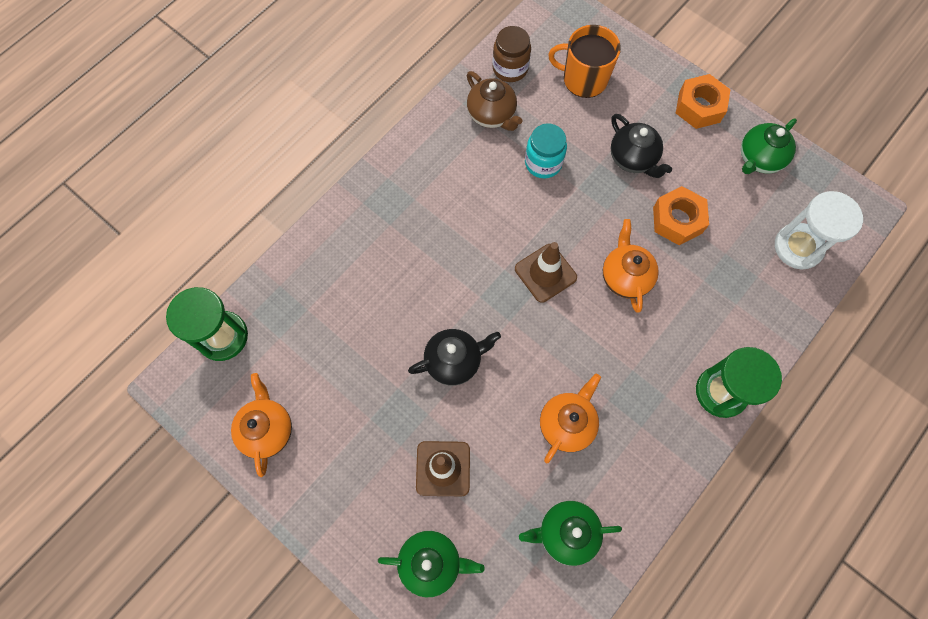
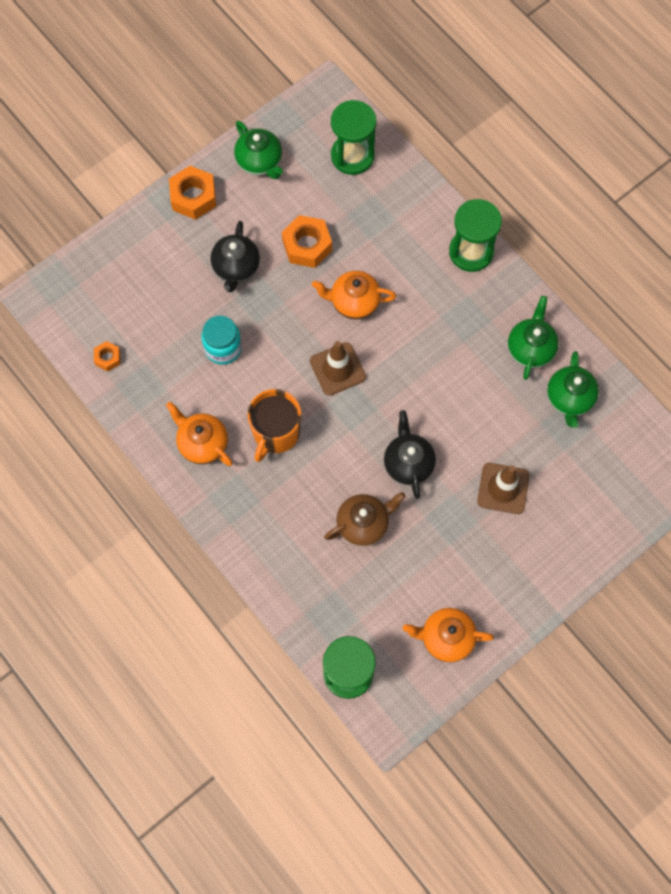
camera: 80 degrees left, 0 degrees up
(431, 562) = (579, 510): green teapot -> green teapot (530, 348)
(492, 115) = (158, 385): brown teapot -> brown teapot (363, 524)
(510, 68) = (108, 358): brown jar -> orange nut
(566, 423) = (479, 379): orange teapot -> orange teapot (202, 443)
(583, 79) = (137, 292): orange mug -> orange mug (276, 433)
(633, 159) = (236, 268): black teapot -> black teapot turned 120 degrees clockwise
(798, 247) = (352, 156): white hourglass -> green hourglass

